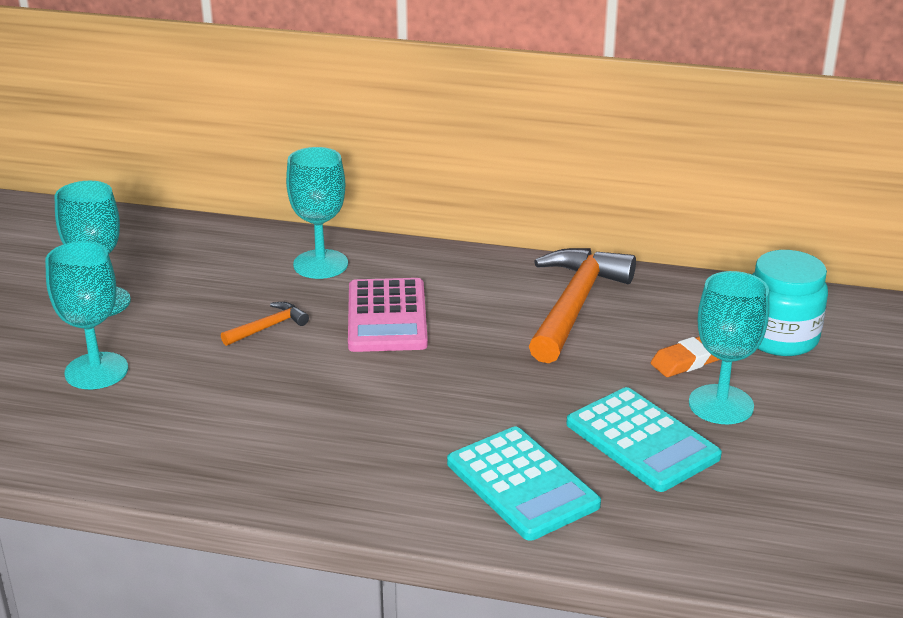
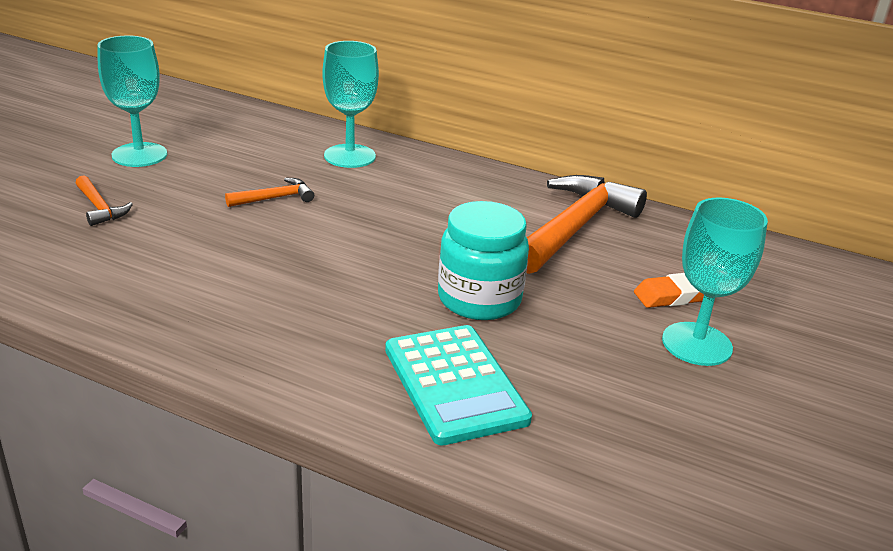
camera: 10 degrees right, 0 degrees up
(96, 371) = (99, 208): turquoise goblet -> orange hammer
(387, 316) = (389, 207): pink calculator -> none
(642, 440) = (600, 364): turquoise calculator -> none
(780, 338) = (778, 291): turquoise jar -> turquoise jar (479, 299)

